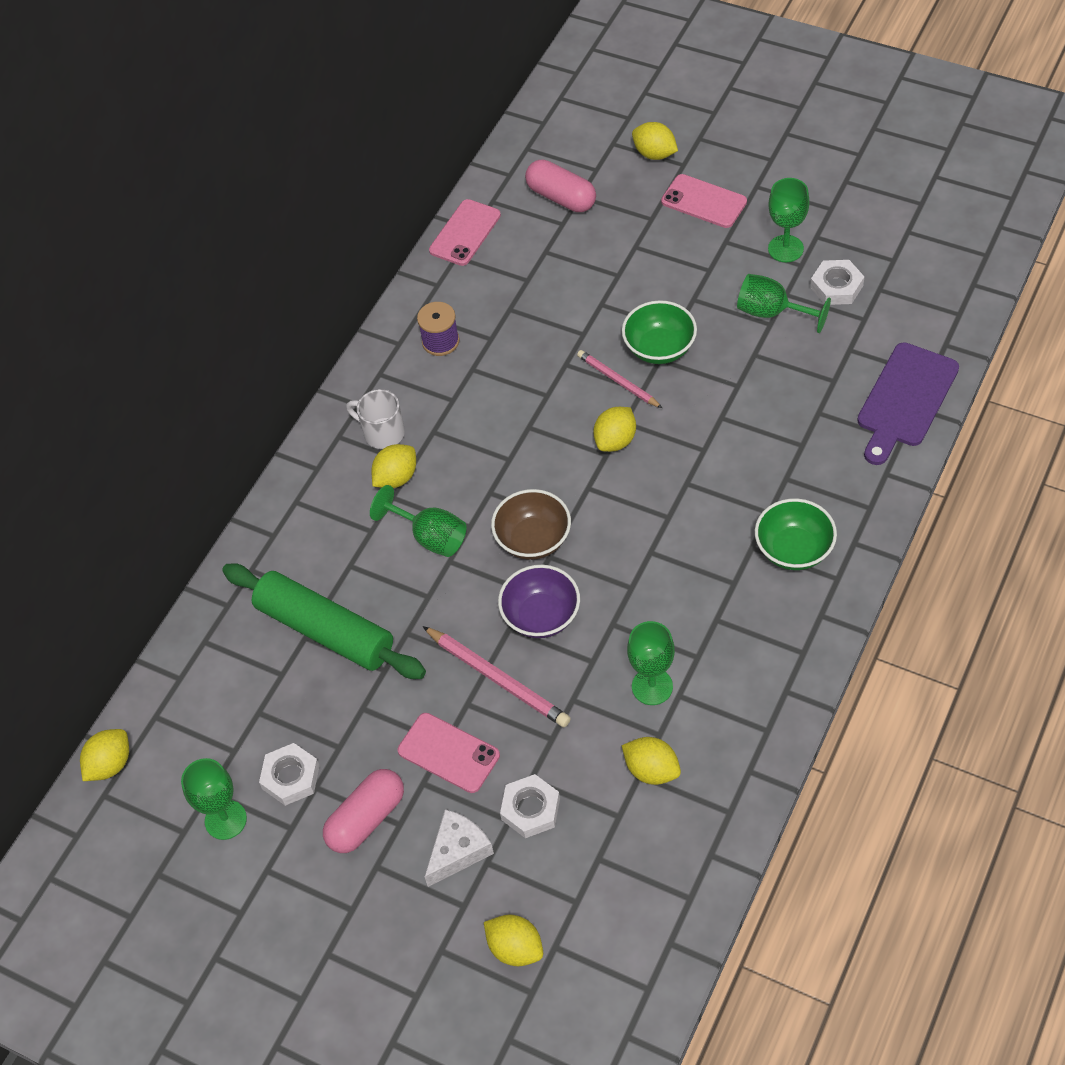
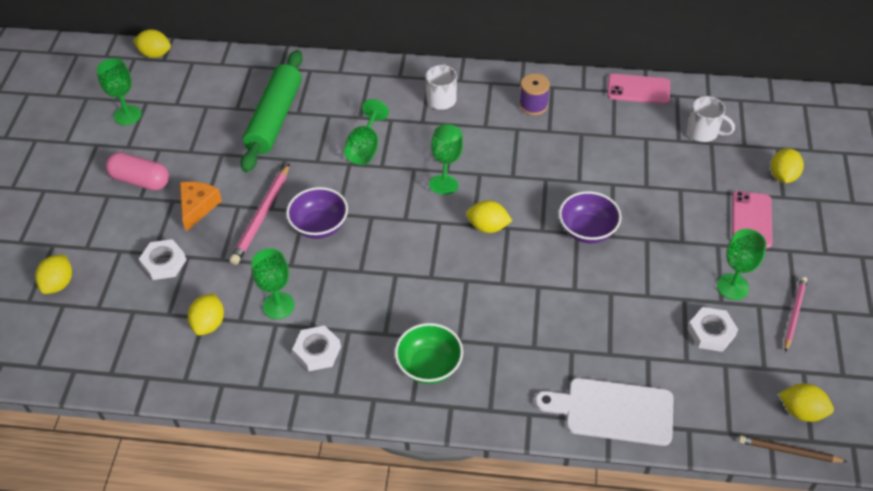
camera: 65 degrees right, 5 degrees down
(291, 777) = (163, 135): white nut -> white nut (317, 351)
(396, 478) = (407, 117): yellow lemon -> yellow lemon (801, 411)
(448, 753) = (198, 207): pink phone -> orange cheese
(458, 851) = (125, 233): white cheese -> none
(533, 539) = (382, 203): brown bowl -> none
(561, 197) = (704, 132): pink capsule -> white mug
(618, 381) = (544, 213): pink pencil -> pink pencil (794, 314)
(659, 348) = (587, 230): green bowl -> purple bowl
(772, 312) = (659, 294): green goblet -> green goblet (446, 163)
(905, 400) = (613, 411): purple cutting board -> white cutting board
(993, 275) = (789, 451): none -> brown pencil

